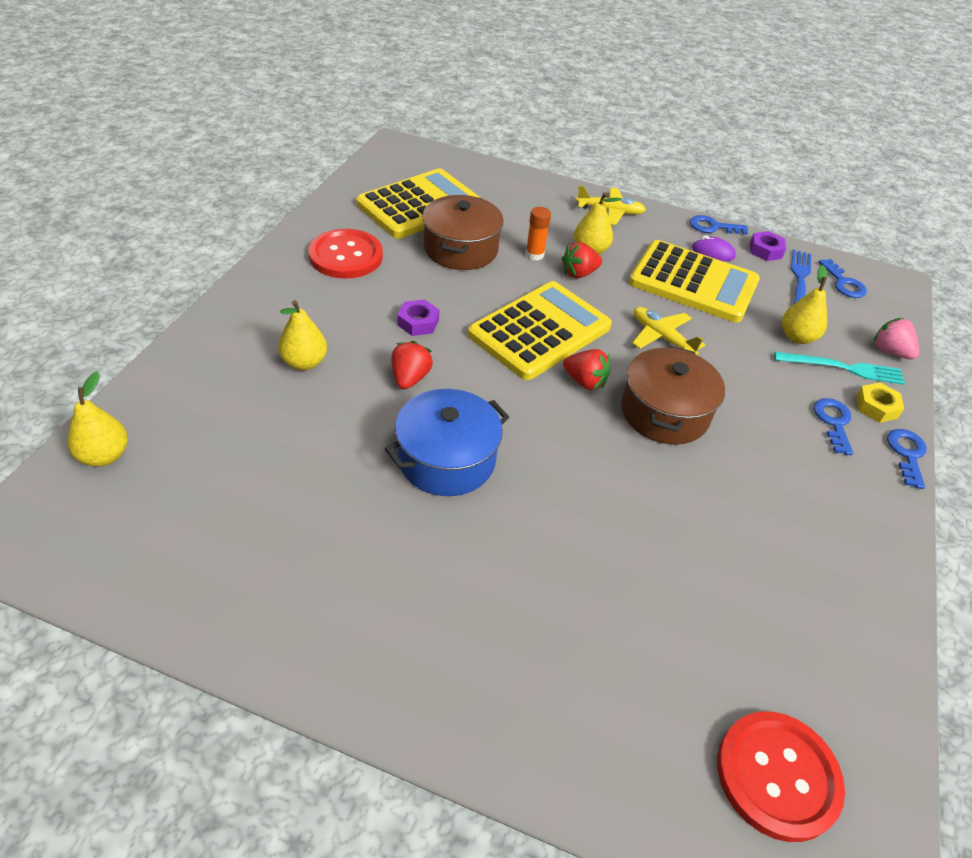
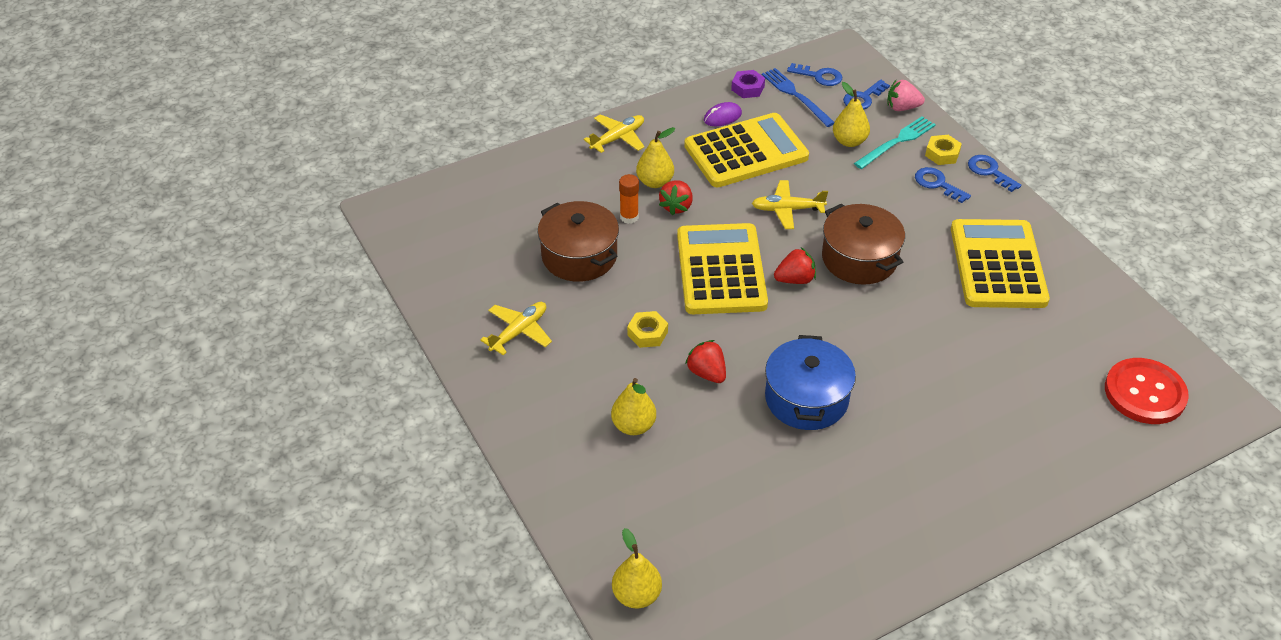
camera: 45 degrees left, 0 degrees up
(346, 256) = (519, 332): red button -> yellow plane
(418, 322) = (647, 333): purple nut -> yellow nut
(419, 205) = (492, 246): yellow calculator -> yellow calculator (997, 265)
(713, 227) = (694, 95): blue key -> blue key (863, 98)

